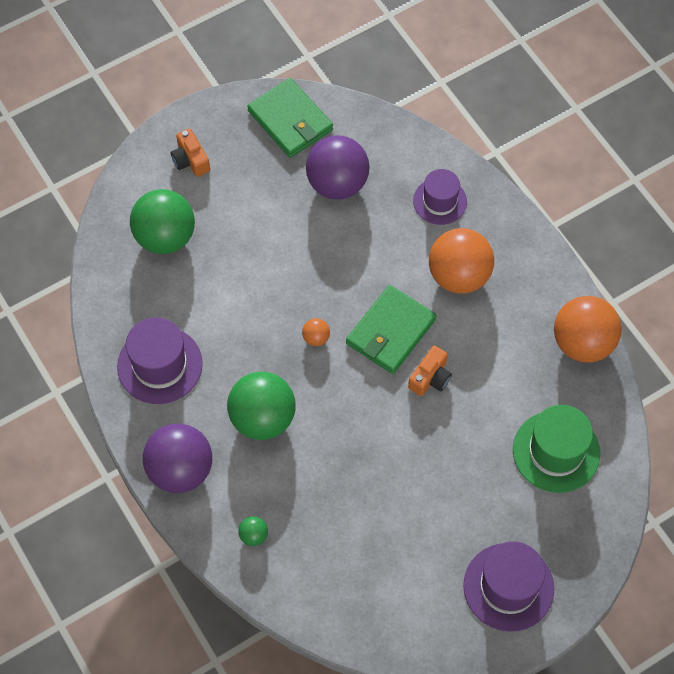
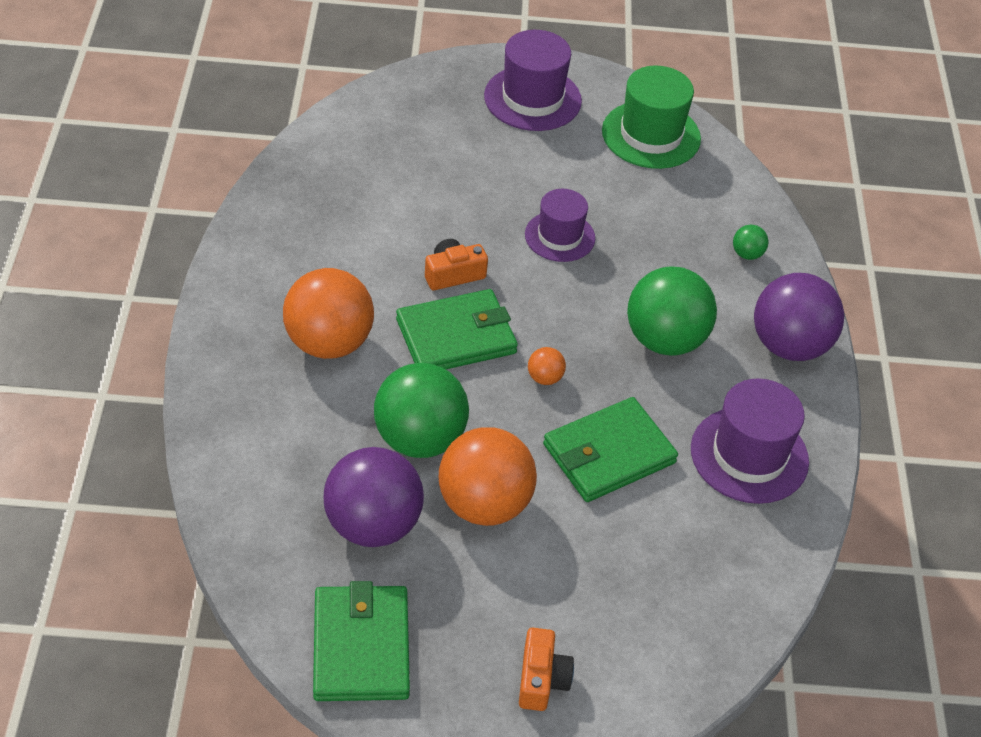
camera: 150 degrees left, 15 degrees down
(165, 237) = (647, 596): green ball -> green ball (419, 439)
(243, 310) = (608, 453): none -> green wallet
(440, 201) = (270, 428): purple hat -> purple hat (559, 236)
(556, 451) = (390, 155): green hat -> green hat (651, 135)
(582, 343) = (268, 214): orange ball -> orange ball (484, 504)

